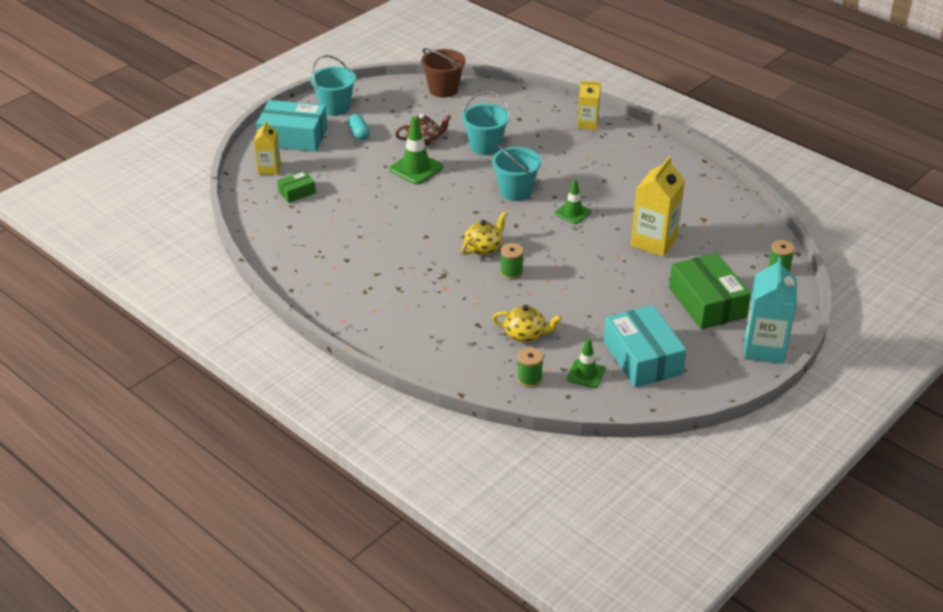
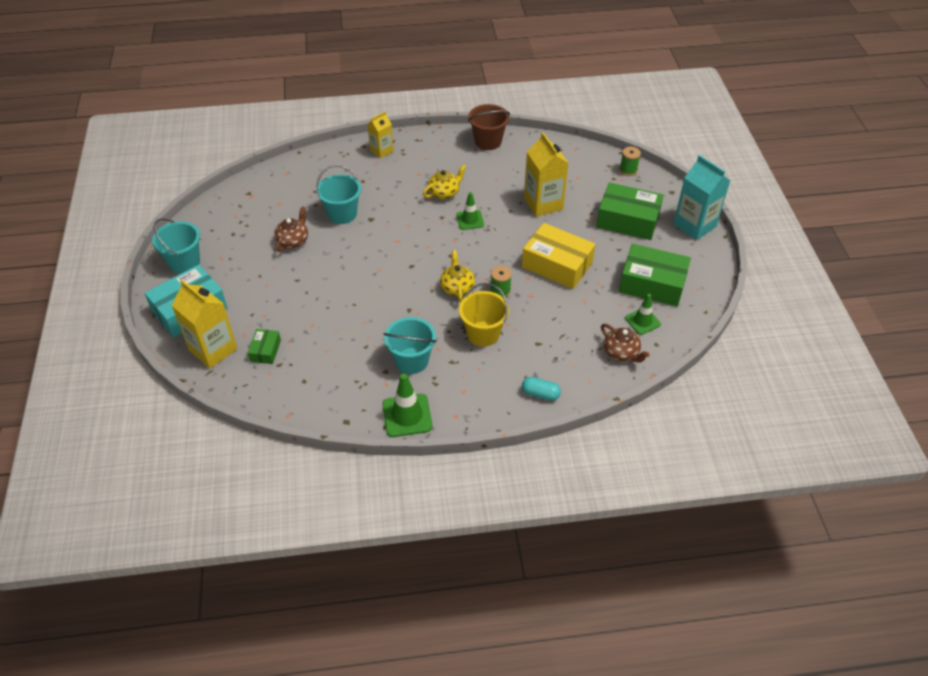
camera: 50 degrees left, 10 degrees up
(269, 169) = (213, 349): yellow carton -> yellow carton, size x1.68
(359, 133) = (237, 269): turquoise capsule -> turquoise capsule (540, 394)
(416, 168) = (322, 265): green traffic cone -> green traffic cone (407, 415)
(443, 89) = (244, 191): brown bucket -> brown bucket (488, 141)
(450, 288) = (483, 334): none -> yellow bucket
(515, 191) = (413, 232): turquoise bucket -> turquoise bucket (411, 360)
(526, 334) = (573, 325): yellow teapot -> yellow teapot (444, 193)
(529, 379) = (621, 353): green spool -> brown teapot
(587, 288) = (557, 265): none -> yellow box
(642, 358) = (652, 284): turquoise box -> green box

